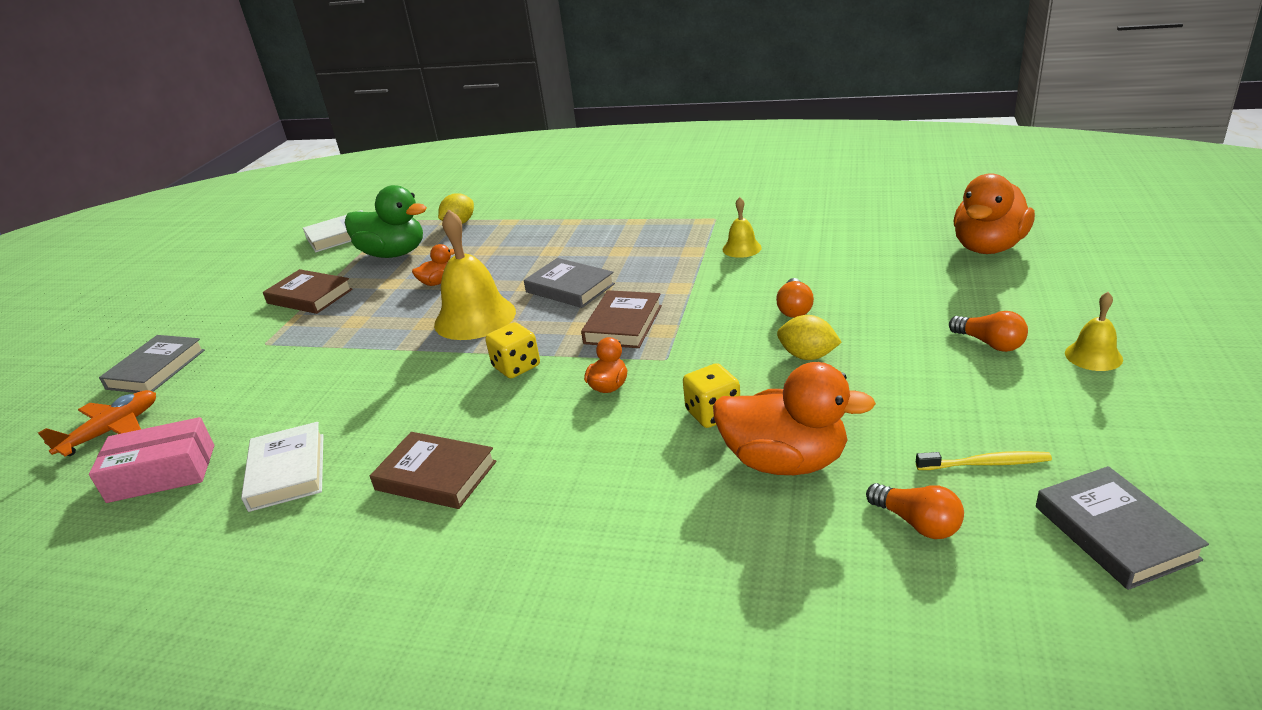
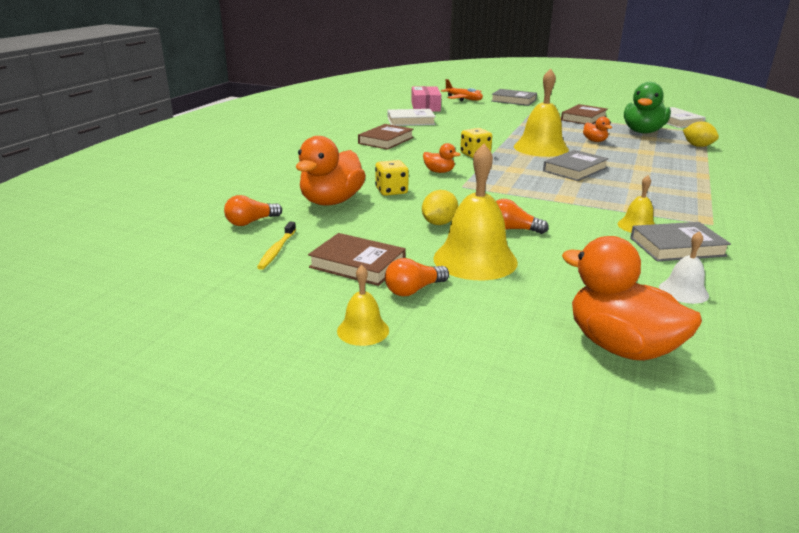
camera: 95 degrees right, 5 degrees down
(623, 324) = (513, 179): brown book -> brown book (357, 264)
(872, 228) = (683, 291): none -> white bell
(890, 320) = (475, 260): none -> yellow bell
(1114, 532) = (184, 269): grey book -> grey book (677, 247)

